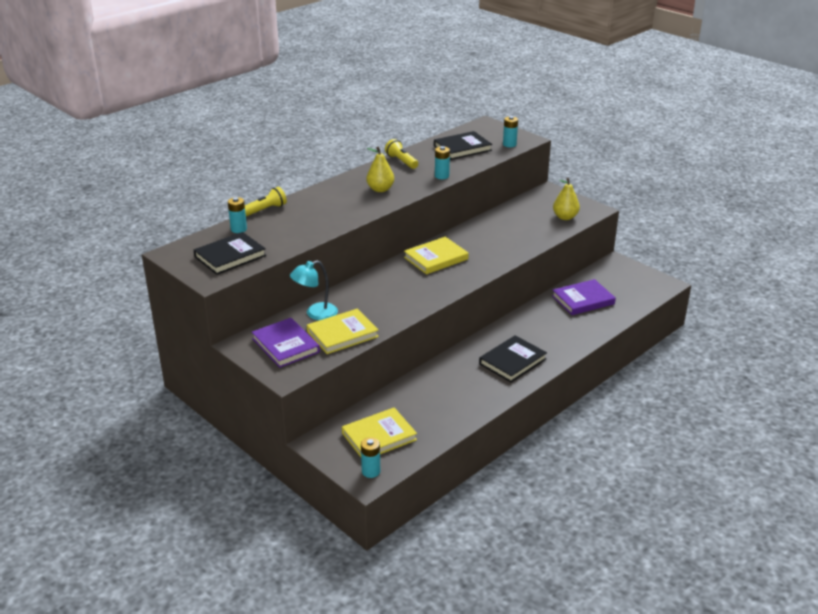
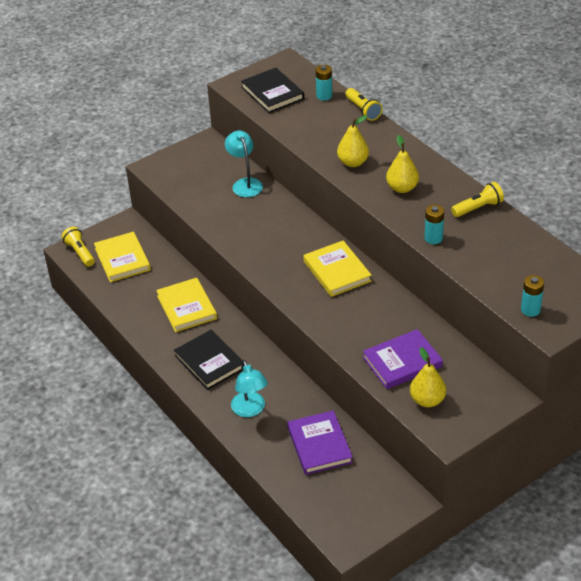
camera: 100 degrees right, 10 degrees up
(285, 345) = (198, 166): purple book -> purple book (402, 362)
(342, 334) = (206, 200): yellow book -> yellow book (186, 307)
(346, 211) = (353, 162): none -> yellow pear
(371, 471) = (80, 253): turquoise battery -> yellow flashlight
(462, 148) = (518, 263): black book -> none
(560, 334) = (250, 410): none -> turquoise lamp

